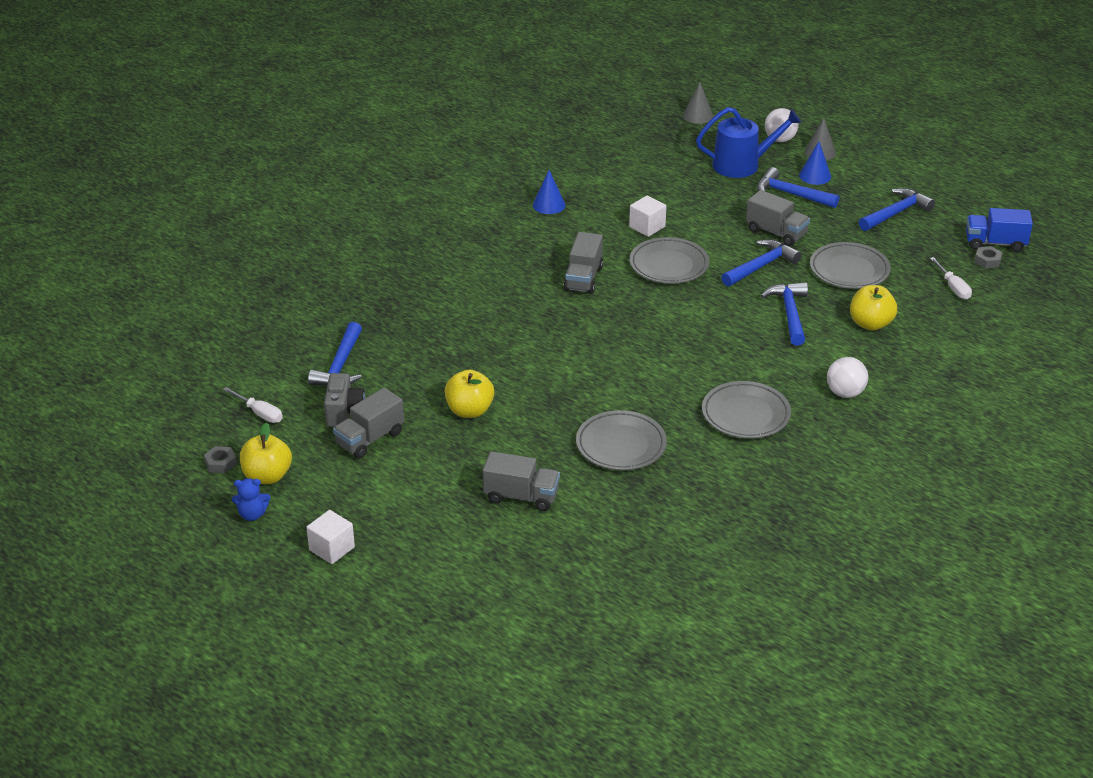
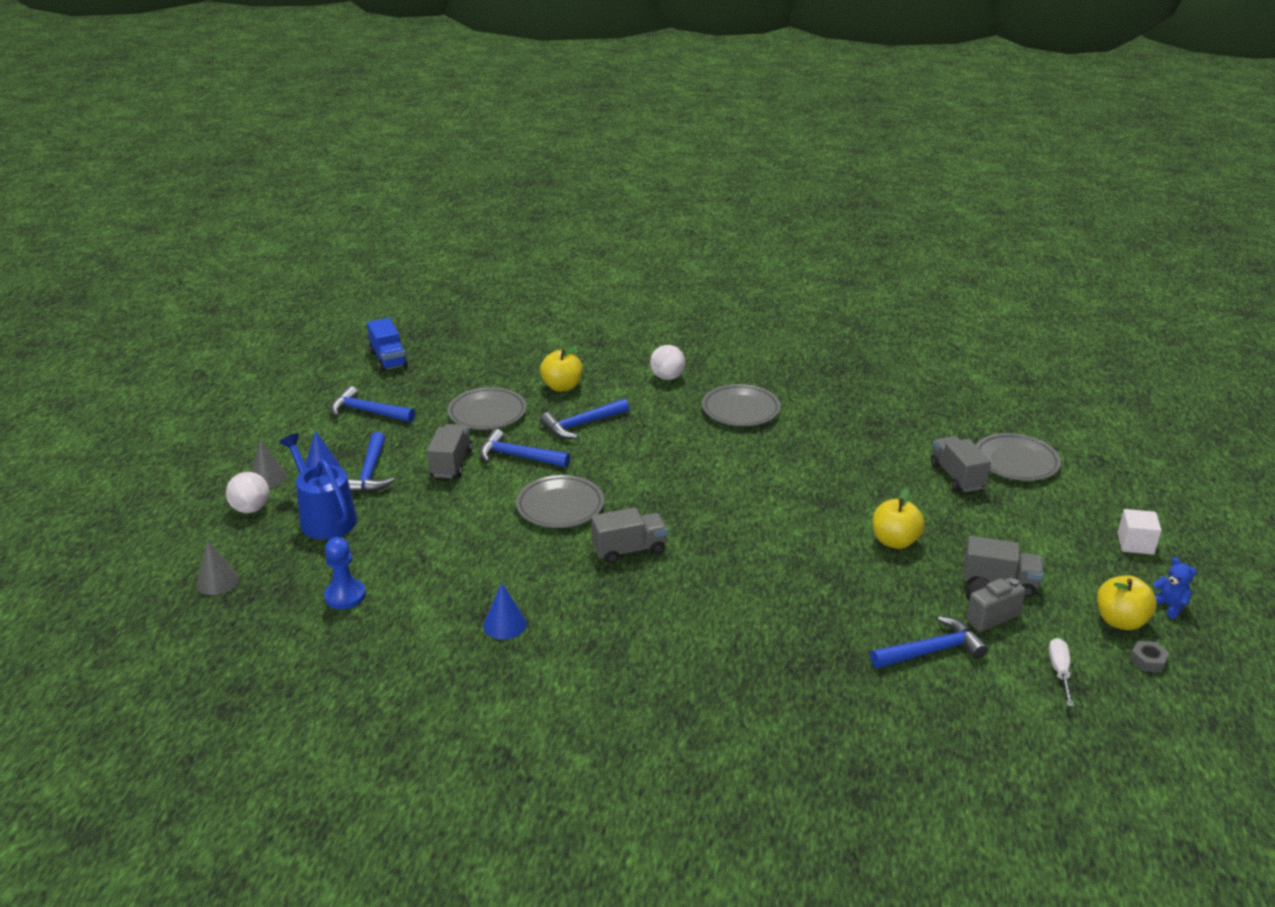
camera: 120 degrees left, 5 degrees down
(621, 445) = (843, 452): grey plate -> grey plate (1016, 462)
(638, 155) = (345, 596): none -> blue pawn
(647, 227) = (499, 541): white cube -> none
(953, 287) = (475, 364): white screwdriver -> none
(987, 260) = (420, 358): grey nut -> none

